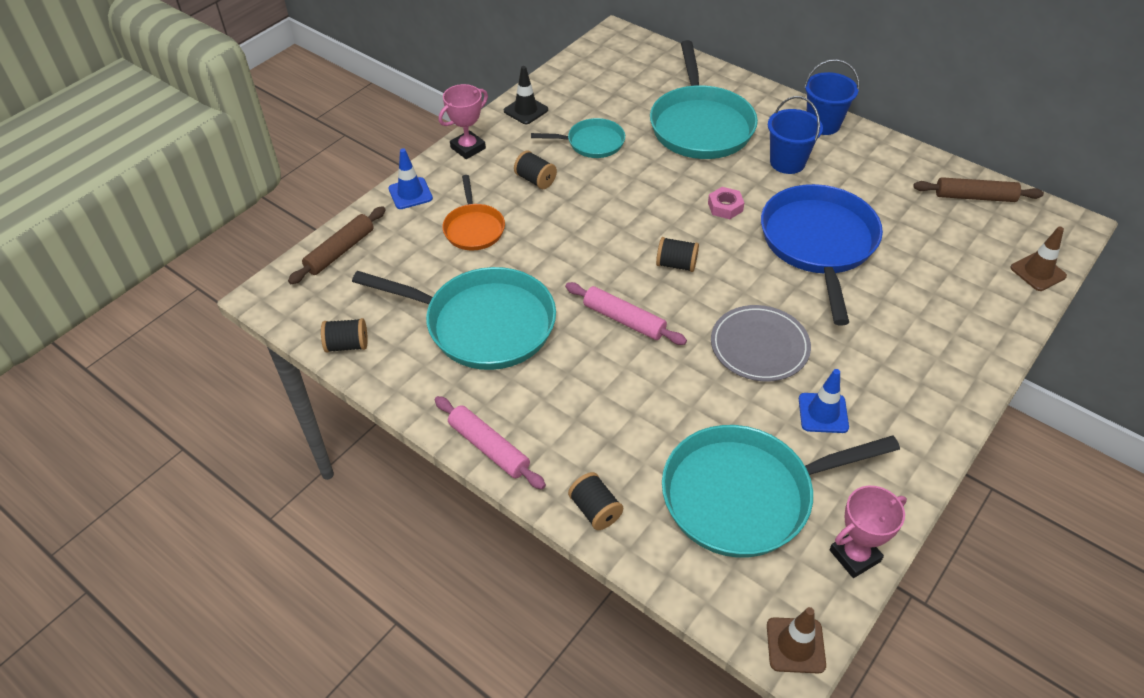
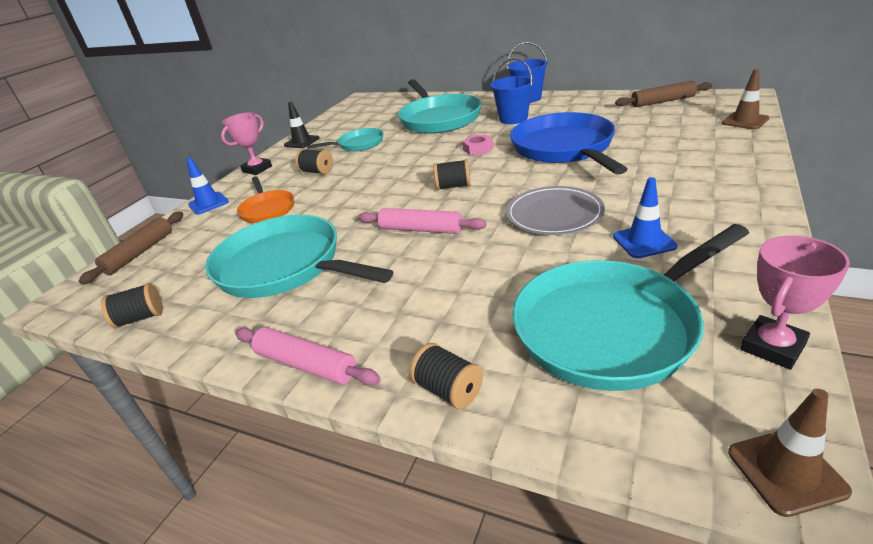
camera: 10 degrees left, 15 degrees down
(483, 324) = (285, 266): turquoise pan -> turquoise pan turned 150 degrees counterclockwise

